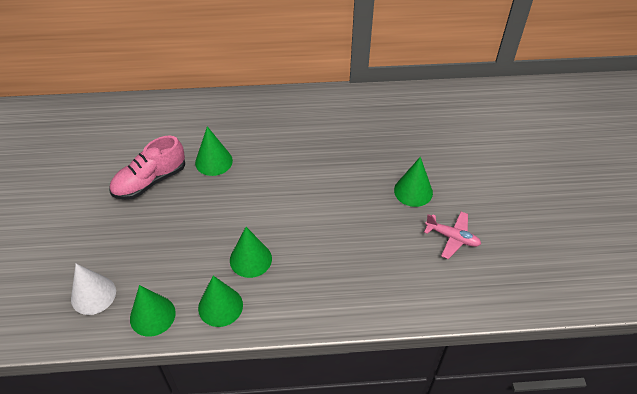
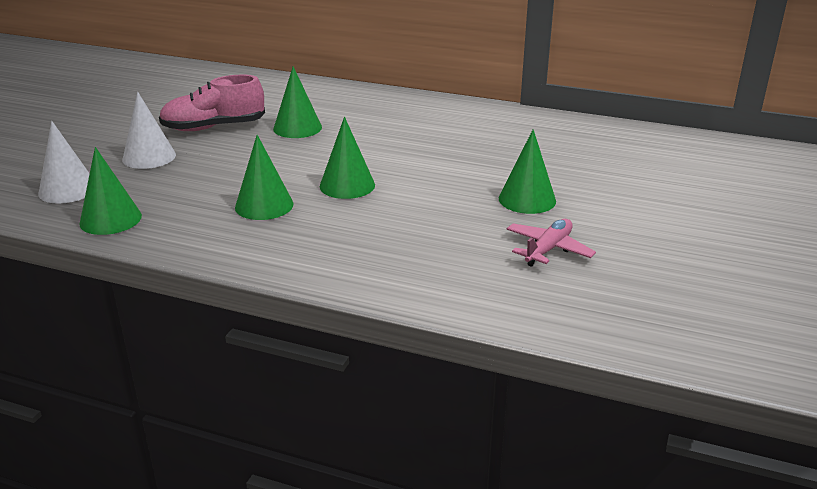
camera: 25 degrees right, 20 degrees down
(126, 234) = (149, 157): none -> white cone
(220, 306) = (191, 231): green cone -> green cone (347, 185)
(452, 237) = (548, 249): pink plane -> pink plane turned 105 degrees counterclockwise

